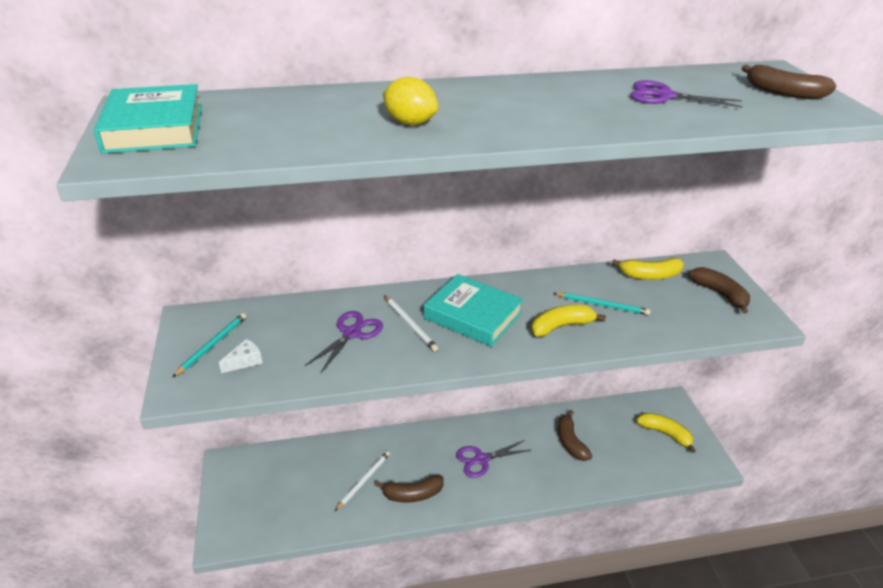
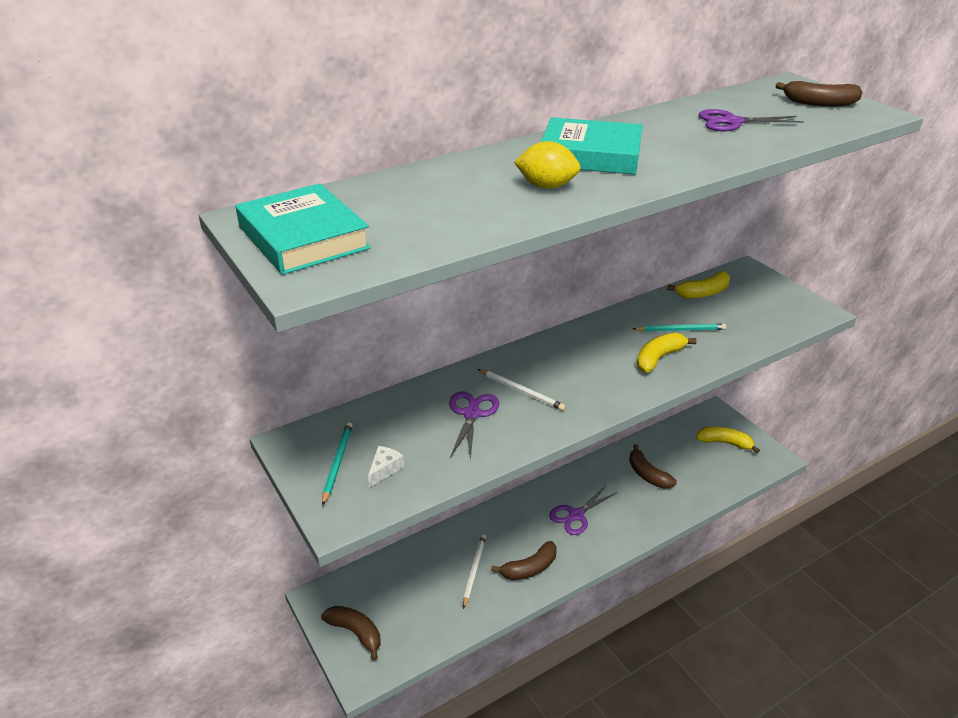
camera: 20 degrees left, 0 degrees up
(473, 315) = (573, 368): turquoise book -> turquoise book (590, 155)
(720, 294) = (769, 296): brown banana -> brown banana (355, 632)

